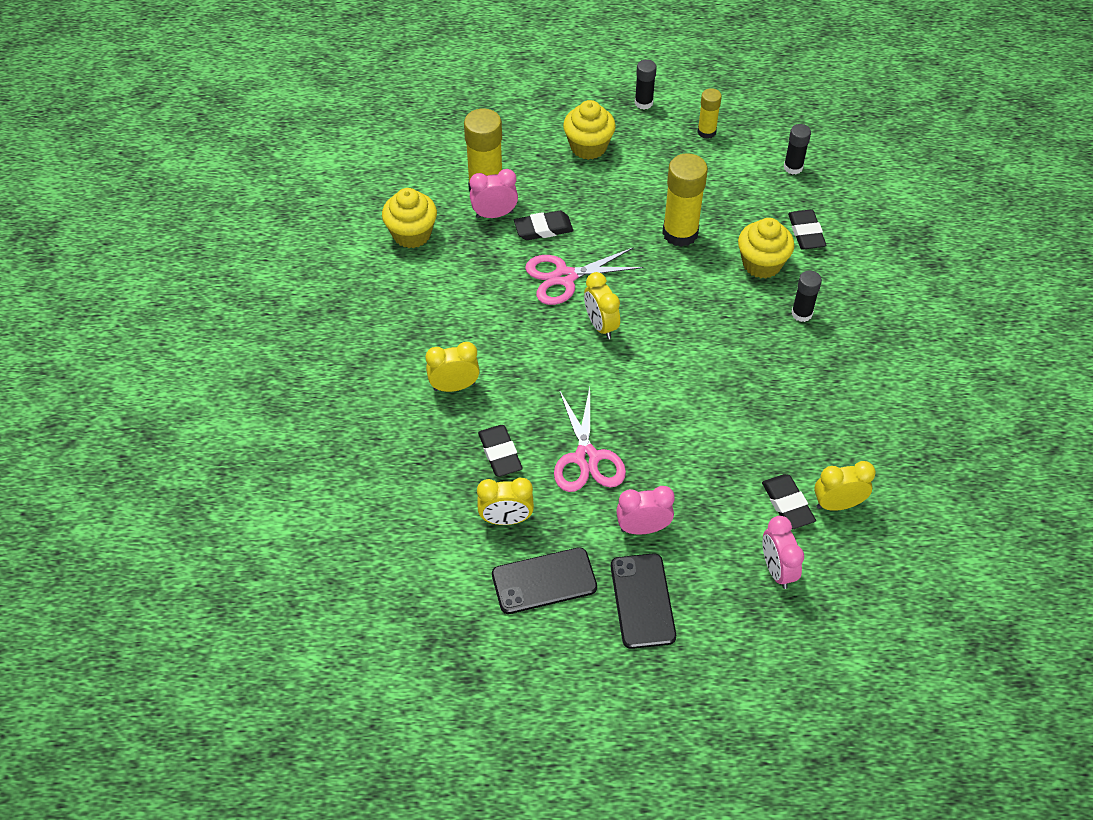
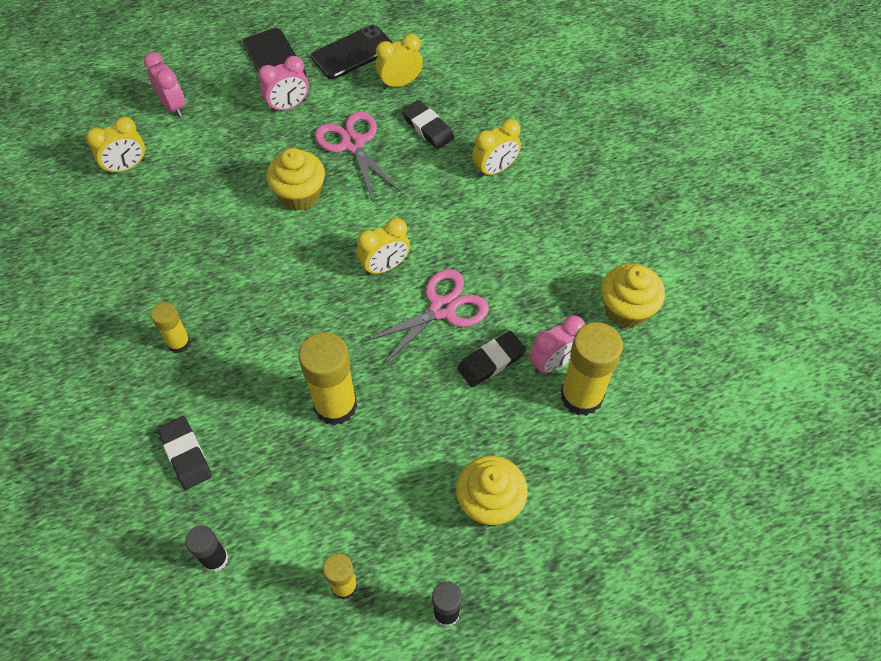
camera: 160 degrees right, 5 degrees up
(600, 325) = (385, 266): yellow clock -> yellow clock turned 105 degrees clockwise
(762, 264) = (232, 393): yellow cupcake -> yellow cupcake (300, 195)
(787, 504) = (170, 155): black eraser -> none
(801, 313) = (179, 343): black glue stick -> yellow glue stick

